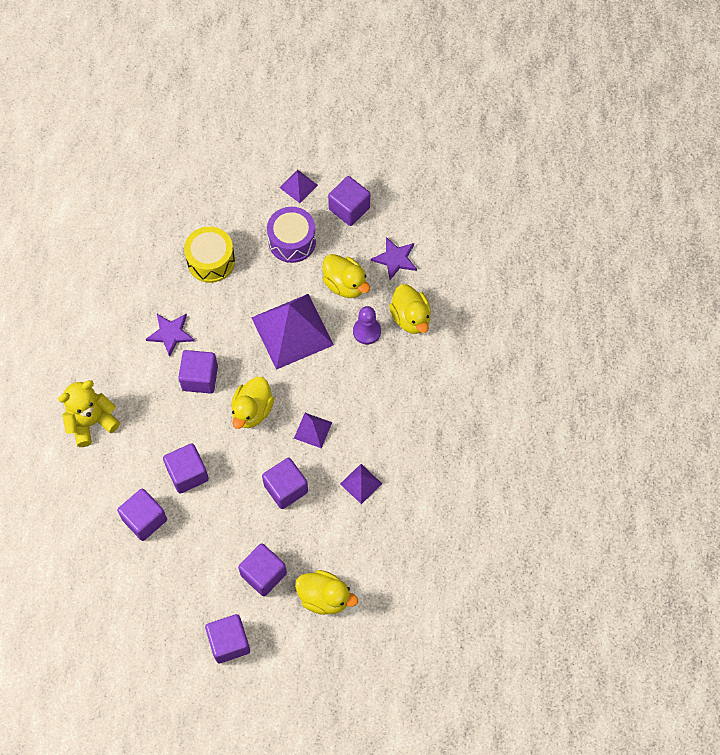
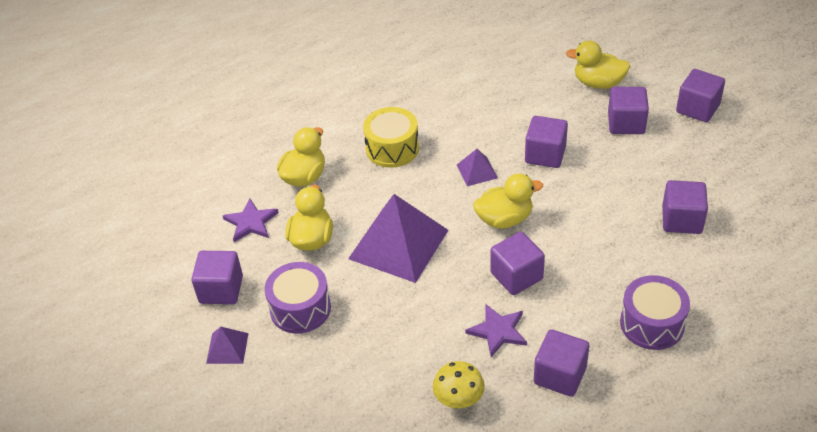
camera: 125 degrees left, 20 degrees down
(91, 422) = (652, 323): yellow teddy bear -> purple drum
(147, 277) = (459, 399): none -> yellow mushroom
(187, 474) = (610, 221): purple cube -> purple cube (560, 375)
(211, 261) = (385, 358): yellow drum -> yellow drum (392, 148)
(324, 597) = (598, 83): yellow duck -> yellow duck turned 60 degrees counterclockwise
(361, 483) = (488, 117): purple pyramid -> none
(367, 331) = (347, 196): purple pawn -> none

